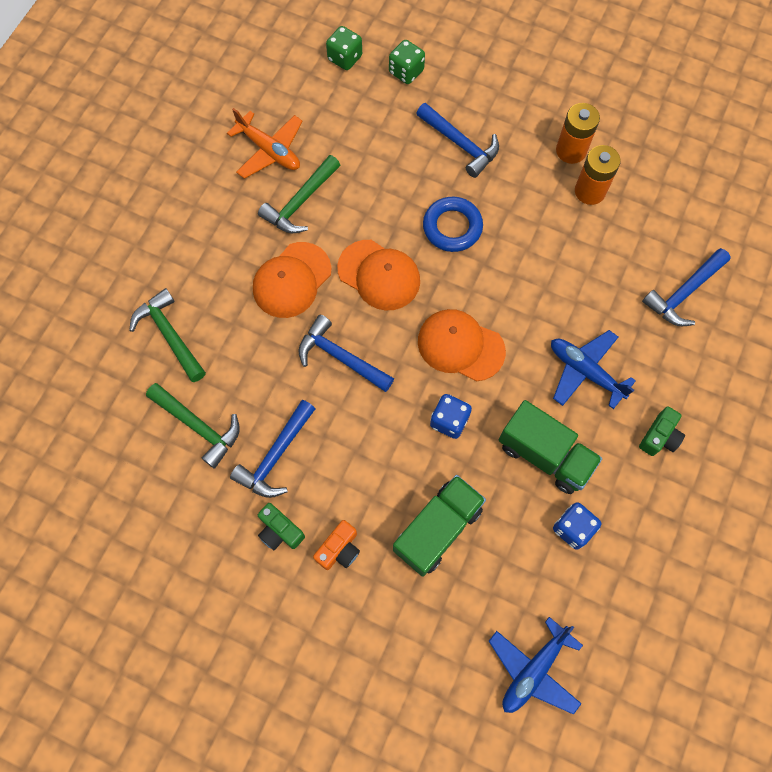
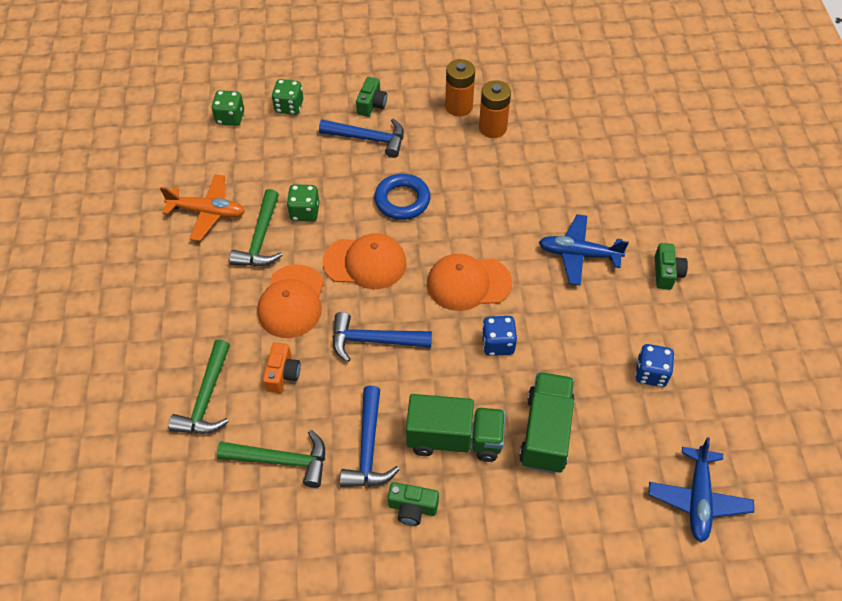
camera: 30 degrees left, 15 degrees down
(170, 335) = (206, 398): green hammer -> green hammer turned 105 degrees counterclockwise
(339, 549) = (474, 494): orange camera -> orange camera (282, 374)
(355, 194) = (304, 212): none -> green dice
(486, 107) = (371, 104): none -> green camera
(545, 454) = (590, 330): green truck -> green truck (454, 439)
(684, 293) = (611, 165): blue hammer -> none

